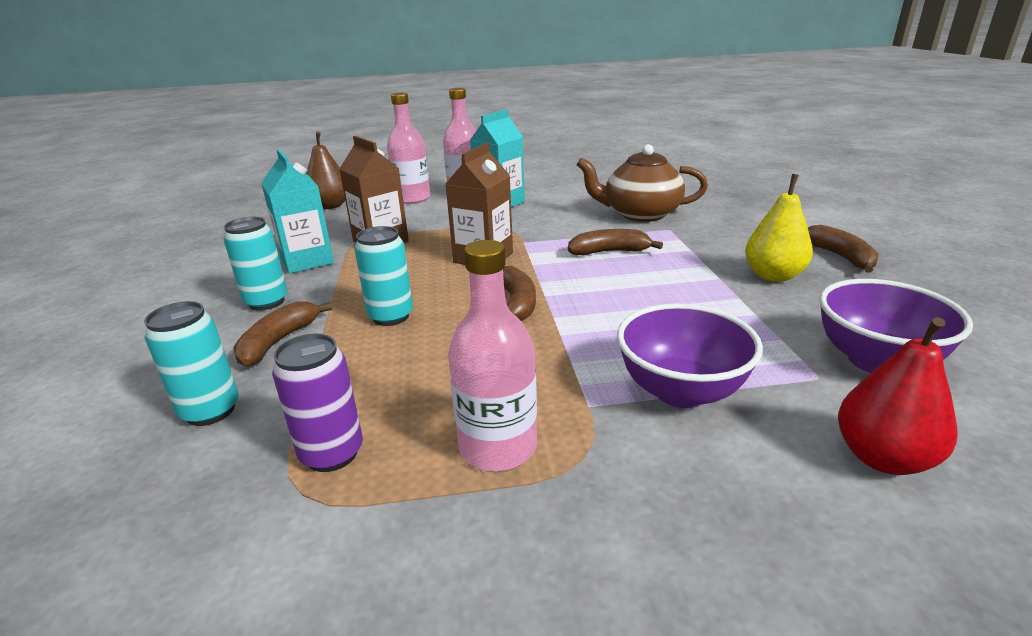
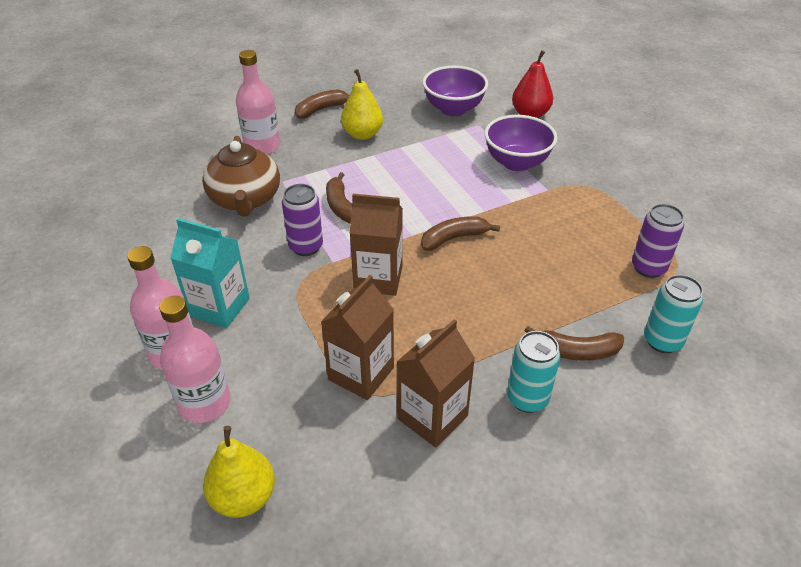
camera: 110 degrees left, 15 degrees up
(307, 261) = (432, 417): turquoise carton -> brown carton
(330, 206) = (244, 497): brown pear -> yellow pear
(391, 316) = (506, 300): turquoise can -> none
(498, 447) = (600, 212): pink bottle -> pink bottle (262, 146)
(553, 233) = (306, 247): none -> purple can

